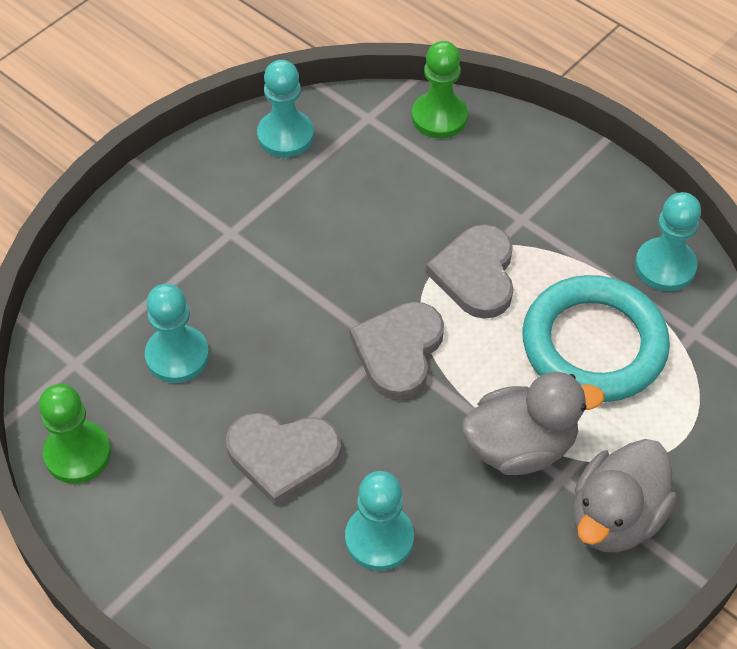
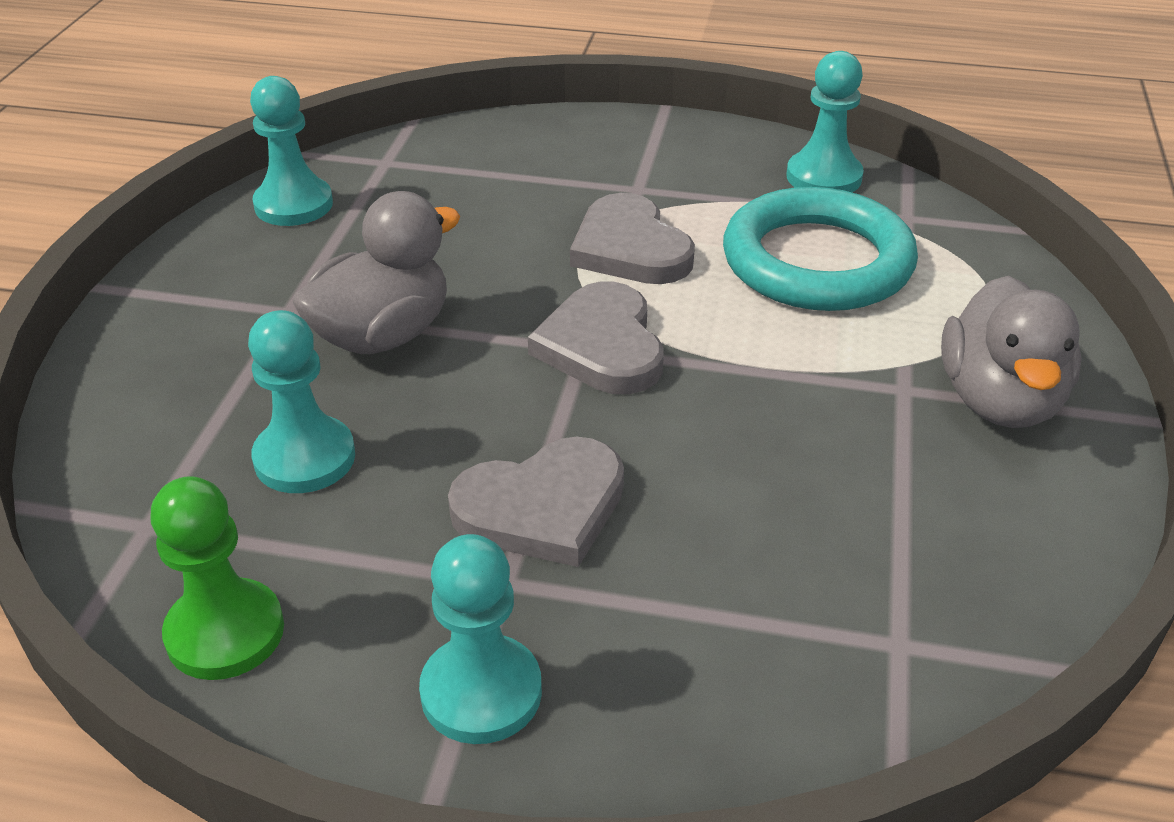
camera: 30 degrees left, 15 degrees down
(379, 538) = (749, 542): turquoise pawn -> turquoise pawn (481, 692)
(439, 117) = (469, 138): green pawn -> none
(520, 447) = (829, 379): grey duck -> grey duck (382, 335)

